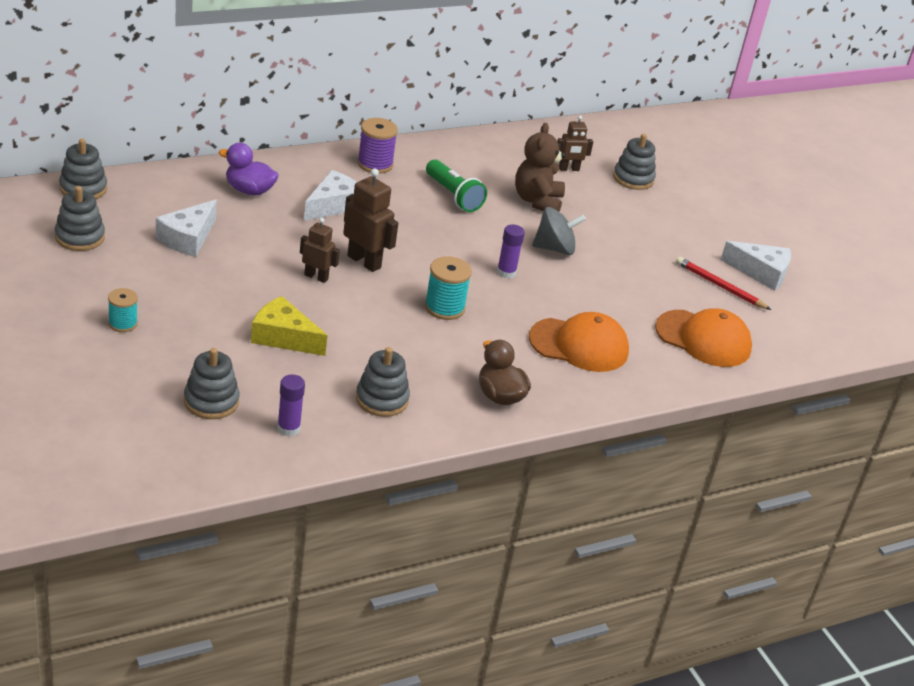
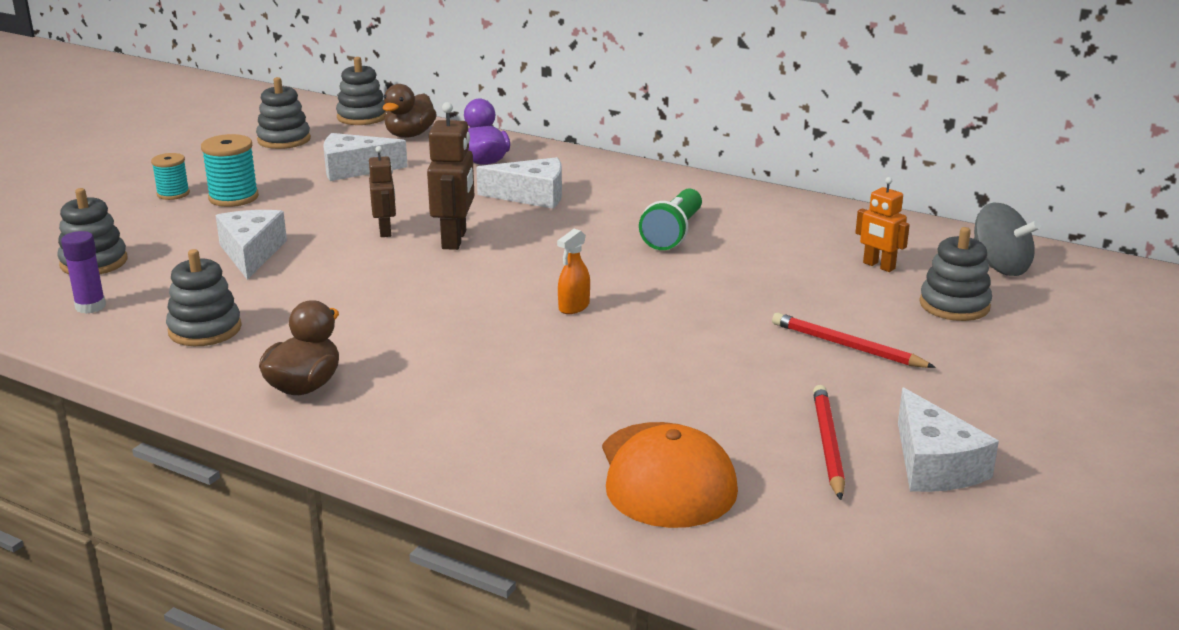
camera: 60 degrees right, 10 degrees down
(154, 190) = (410, 135): none -> brown duck
(283, 337) = (251, 253): yellow cheese -> white cheese
(375, 164) = (650, 185): purple spool -> none
(444, 308) = (437, 301): turquoise spool -> turquoise spool (233, 197)
(506, 272) = (574, 307): purple glue stick -> orange spray bottle
(537, 201) = (764, 273): brown teddy bear -> none
(555, 249) = (682, 315): grey spinning top -> grey spinning top (999, 267)
(569, 169) = (878, 266): brown robot -> orange robot
(579, 345) = (494, 396): orange cap -> none
(639, 228) = (847, 346): none -> red pencil

